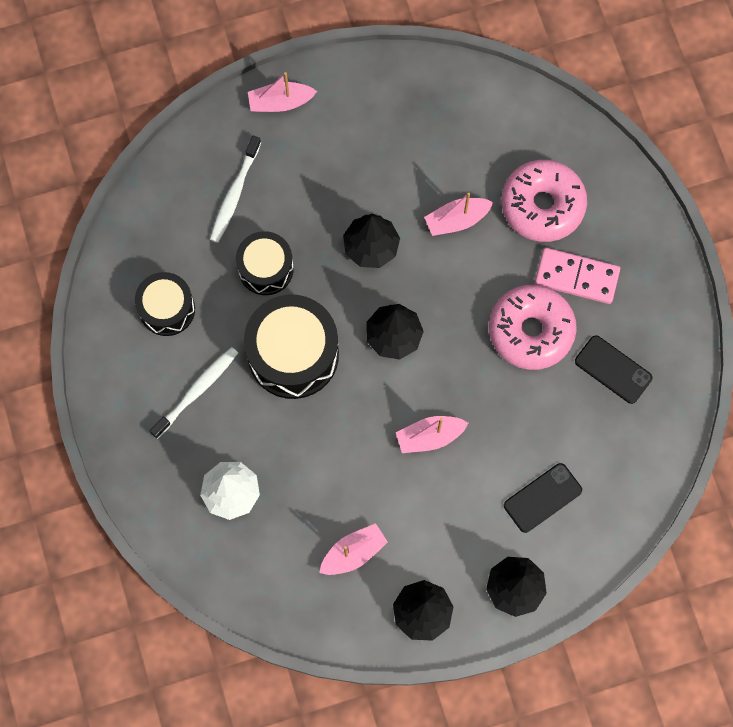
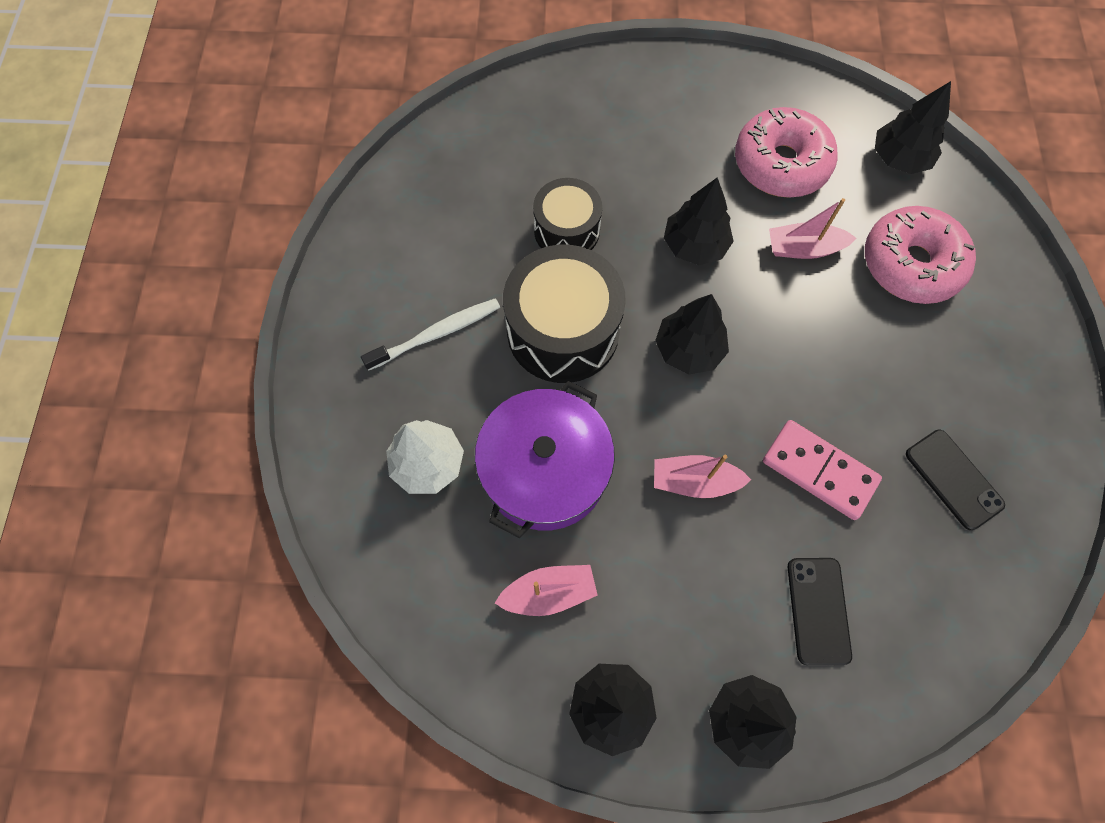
camera: 20 degrees right, 5 degrees down
(167, 309) = (440, 237): black drum -> none
(234, 194) = (562, 147): white toothbrush -> none
(280, 102) = (645, 76): pink boat -> none
(319, 467) = (545, 470): none -> purple pot
(510, 112) = (899, 158): none -> black tree
(531, 331) = (859, 398): pink donut -> pink donut (780, 164)
(542, 498) = (818, 610): black phone -> black phone turned 75 degrees counterclockwise
(576, 277) = (932, 355): pink domino -> pink domino (819, 471)

